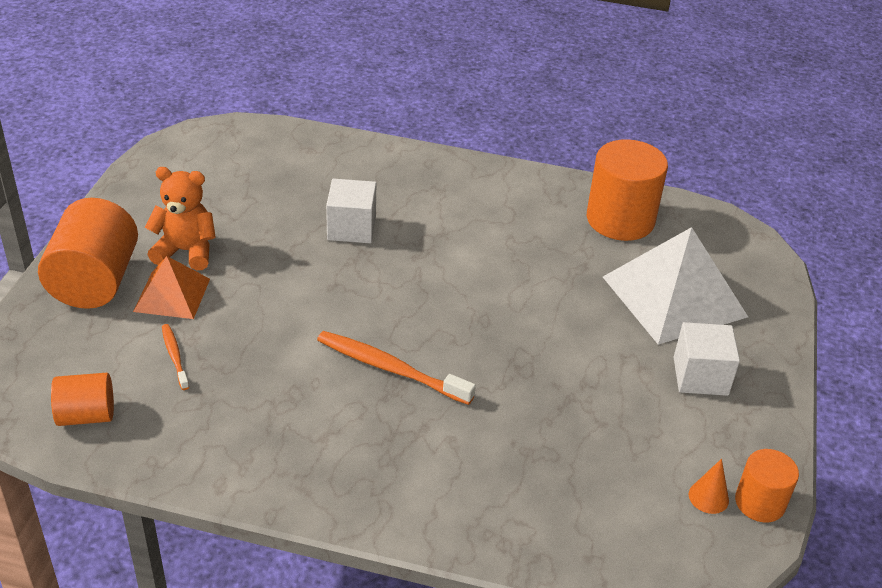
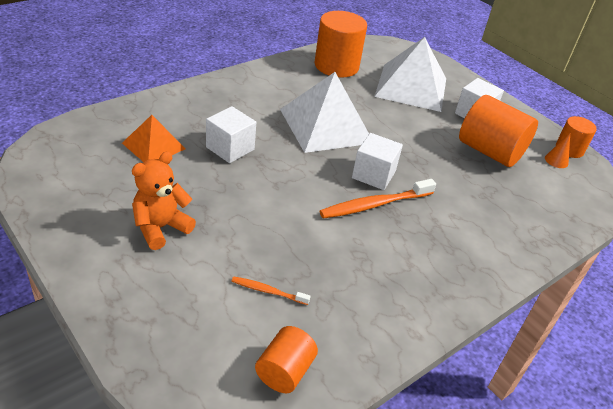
camera: 55 degrees left, 0 degrees up
(95, 281) = (135, 291): orange cylinder -> orange cylinder (489, 151)
(172, 295) = (200, 259): orange pyramid -> orange pyramid (153, 146)
(443, 344) = (373, 175): none -> white cube
(485, 269) = (326, 126): none -> white pyramid

